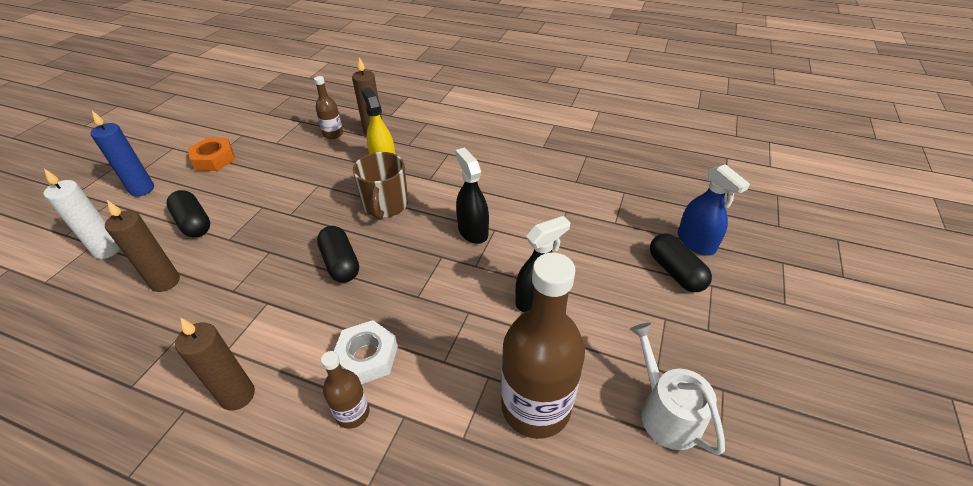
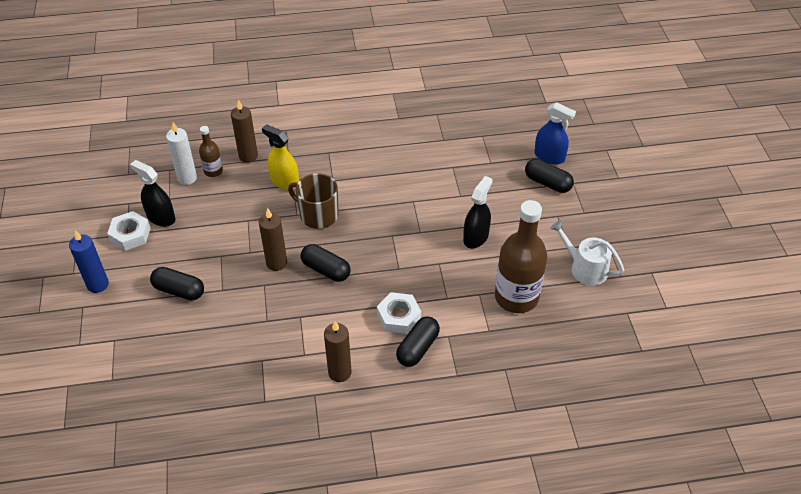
camera: 30 degrees left, 5 degrees up
(108, 250) = (133, 338): white candle -> white candle (187, 178)
(165, 282) = (209, 337): brown candle -> brown candle (276, 263)
(214, 159) = (130, 234): orange nut -> white nut
(352, 413) = (418, 348): brown bottle -> black capsule
(385, 205) = (318, 215): brown mug -> brown mug turned 150 degrees clockwise
(473, 231) = (399, 208): black spray bottle -> black spray bottle (161, 217)

